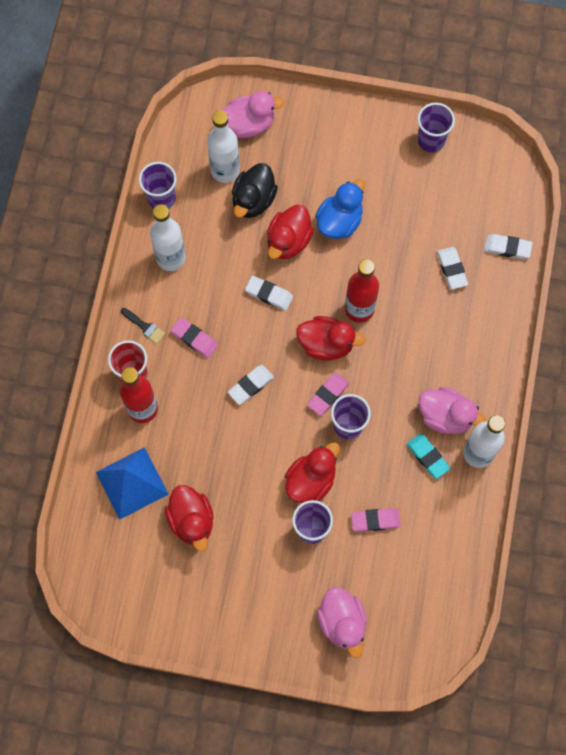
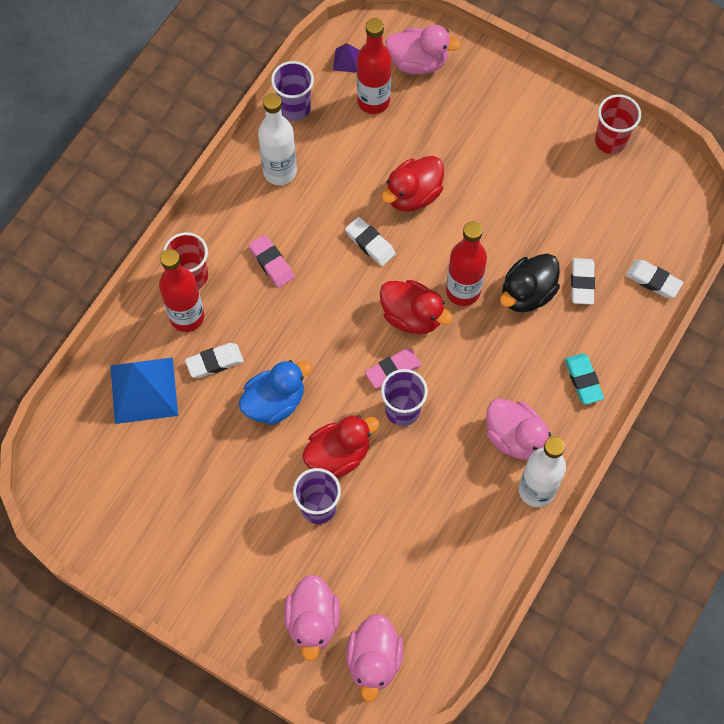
camera: 20 degrees right, 5 degrees down
(144, 326) = (223, 232): black brush -> none
(189, 142) = (347, 60): none -> purple pyramid
(191, 520) = (191, 452): red duck -> none
(225, 170) = (373, 101): white bottle -> red bottle
(250, 385) = (312, 332): white eraser -> white eraser (214, 362)
(253, 200) = (392, 141): black duck -> black duck (527, 293)
(339, 221) = (477, 192): blue duck -> blue duck (274, 402)
(375, 520) = (392, 523): pink eraser -> none
(402, 635) = (374, 660): none -> pink duck
(427, 457) = (478, 474): turquoise eraser -> turquoise eraser (583, 380)
(431, 140) = (610, 141): purple cup -> red cup

